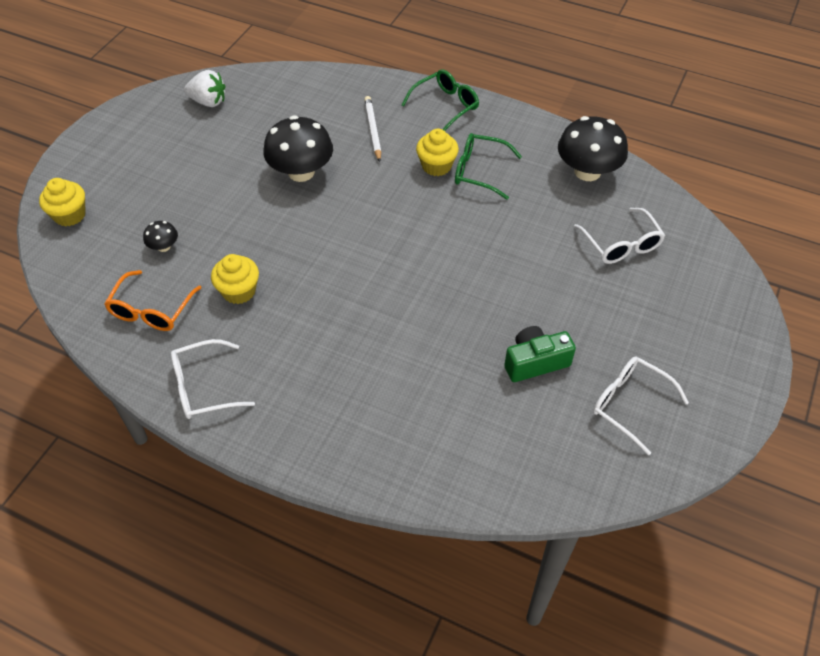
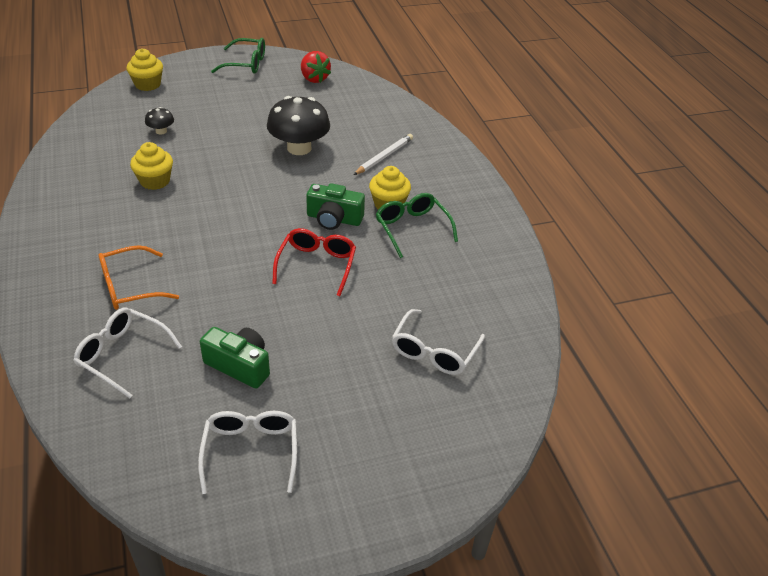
camera: 45 degrees right, 10 degrees down
(151, 310) = (100, 156): orange glasses -> orange glasses (129, 287)
(203, 387) = (53, 212): white glasses -> white glasses (122, 355)
(208, 102) = (314, 78): white strawberry -> red strawberry
(420, 208) = (334, 219): none -> green camera
(446, 106) = (459, 176): green glasses -> green glasses (246, 64)
(465, 251) = (317, 265): none -> red glasses
(587, 171) = (494, 287): black mushroom -> none

